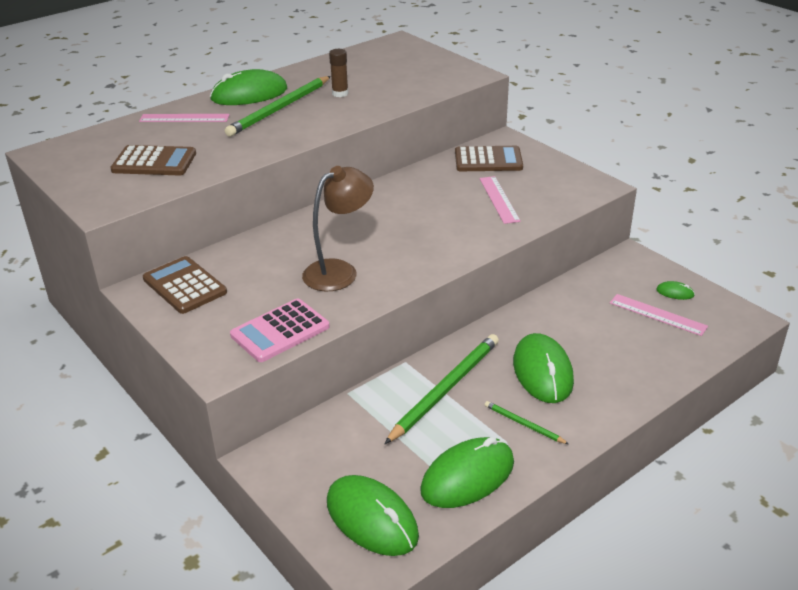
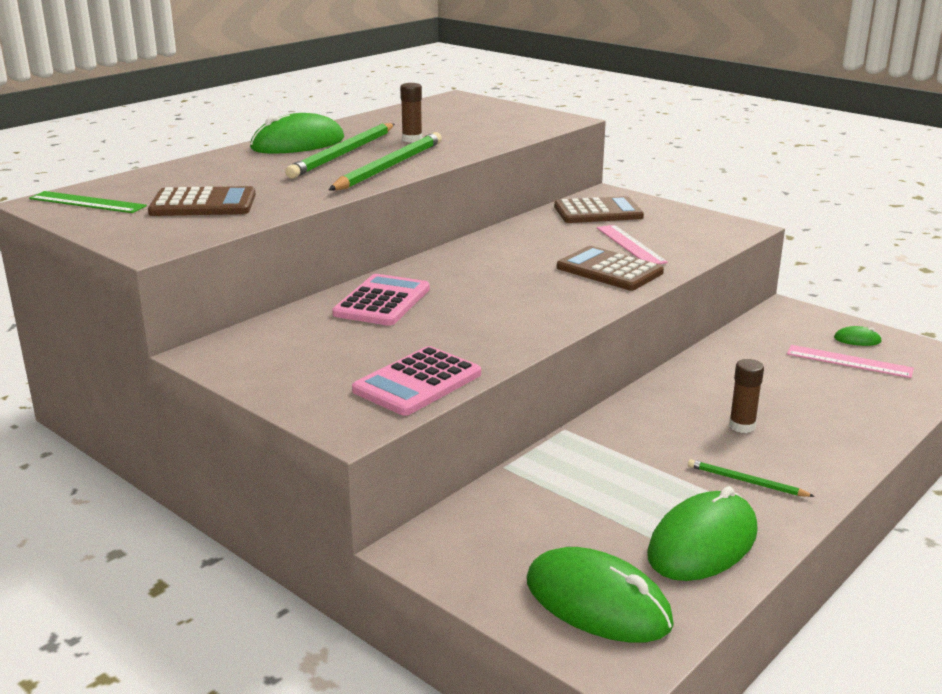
camera: 10 degrees left, 10 degrees down
(72, 155) = (87, 202): none -> green ruler
(184, 118) = (224, 166): pink ruler -> none
(184, 286) = (267, 346): brown calculator -> brown calculator (609, 270)
(282, 247) = (382, 301): none -> pink calculator
(339, 271) = (467, 320): brown lamp -> none
(445, 389) = (629, 453): green pencil -> green pencil (390, 166)
(542, 371) = (742, 426): green mouse -> brown glue stick

